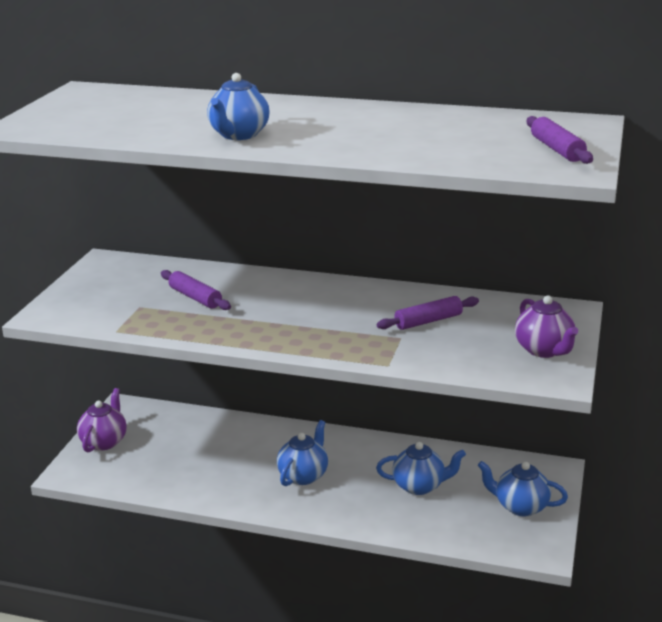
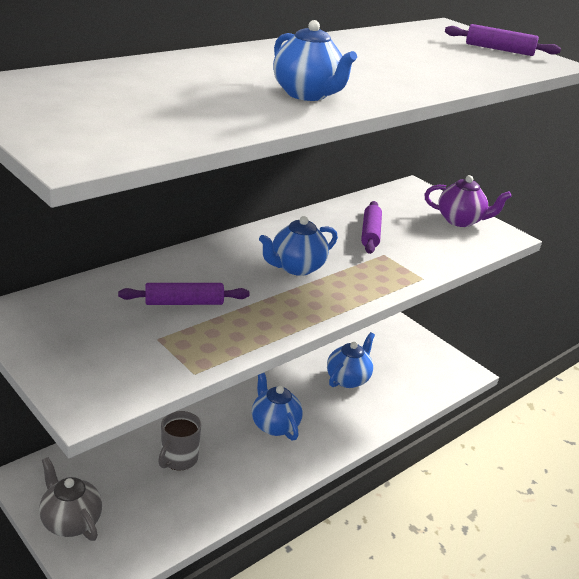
camera: 60 degrees left, 5 degrees up
(104, 441) = (71, 521): purple teapot -> grey teapot
(210, 452) = (179, 459): none -> grey mug
(520, 506) = (413, 353): blue teapot -> blue teapot (296, 267)

